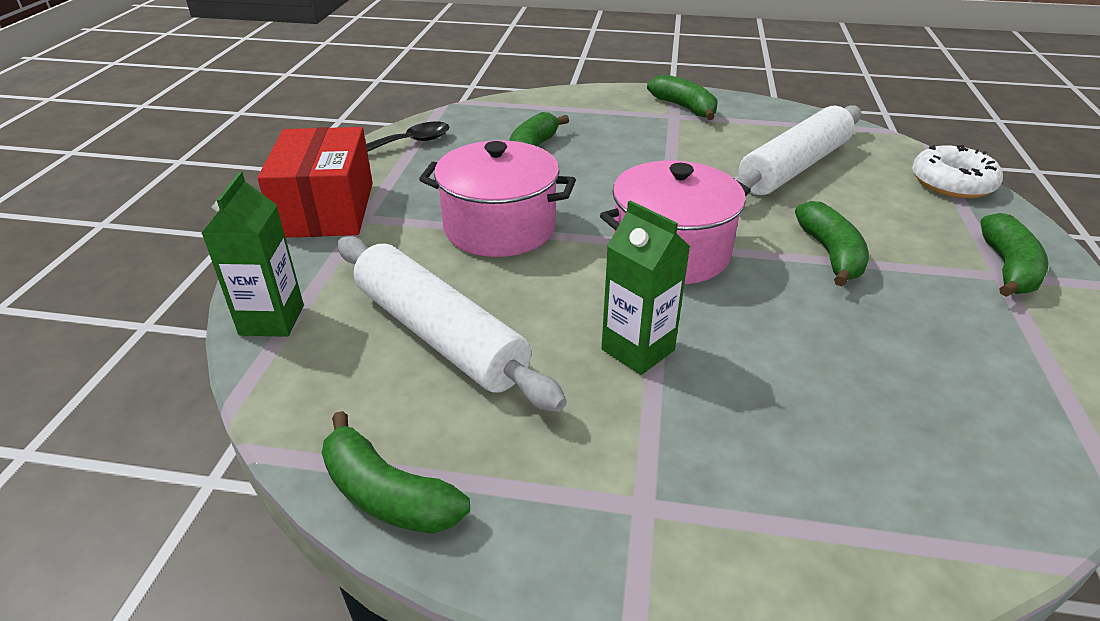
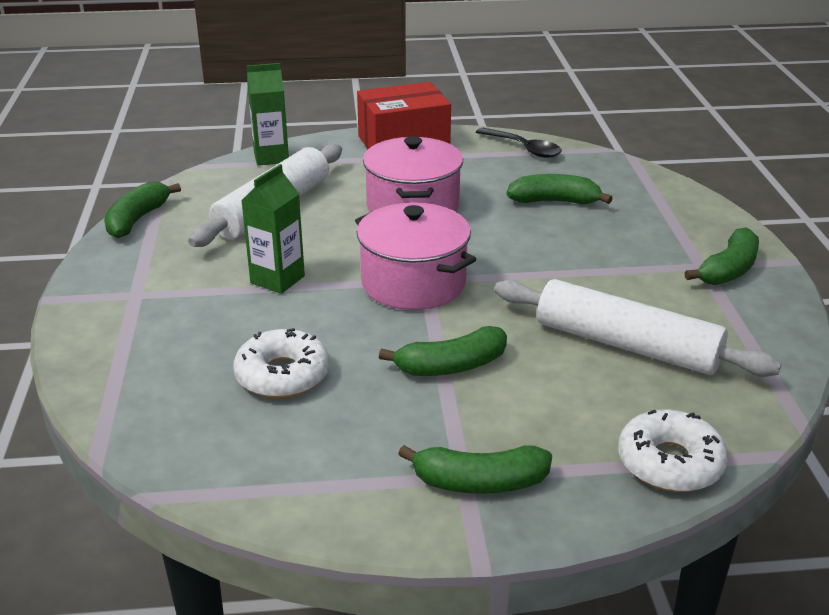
camera: 75 degrees right, 5 degrees down
(856, 367) = (282, 375): none -> white donut

